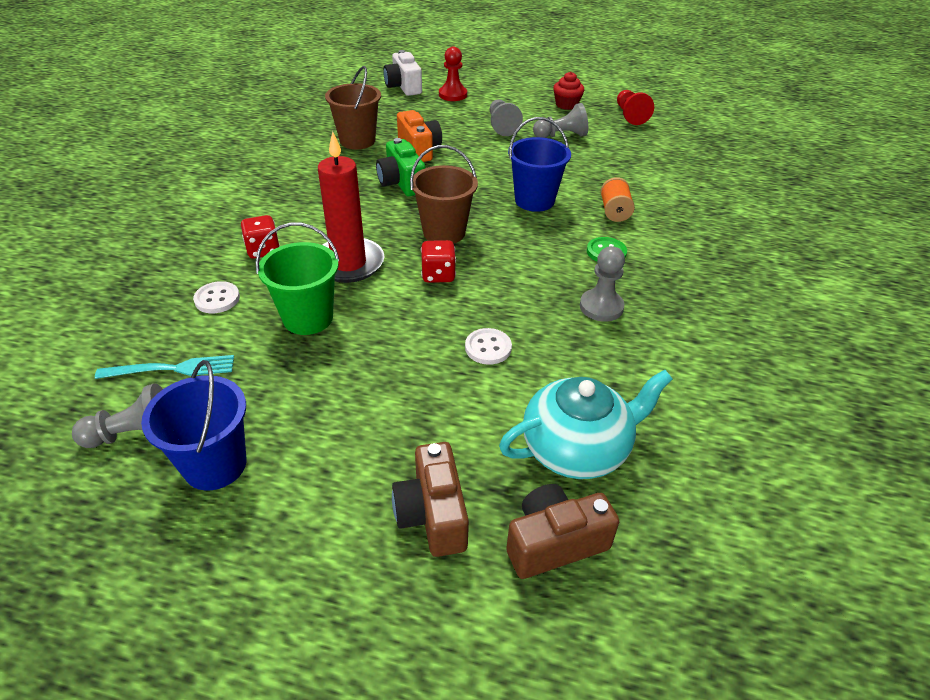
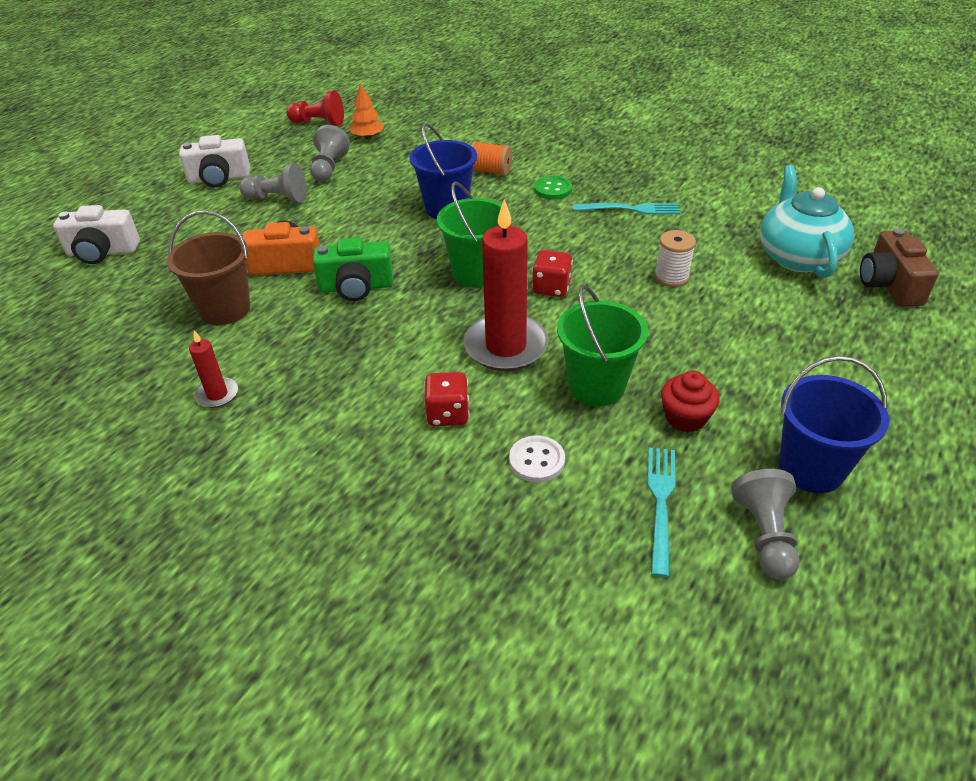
camera: 70 degrees left, 0 degrees up
(270, 160) = (217, 394): none -> red candle
(432, 514) = (866, 338): brown camera -> none
(444, 232) = (476, 273): brown bucket -> green bucket
(453, 95) = (165, 218): red pawn -> none
(488, 348) = (671, 277): white button -> white spool
(515, 99) = (219, 178): none -> white camera
(566, 105) = (263, 151): red cupcake -> red cupcake (685, 418)
(601, 307) = (630, 209): grey pawn -> turquoise fork
(625, 141) = (367, 137): none -> orange tree

